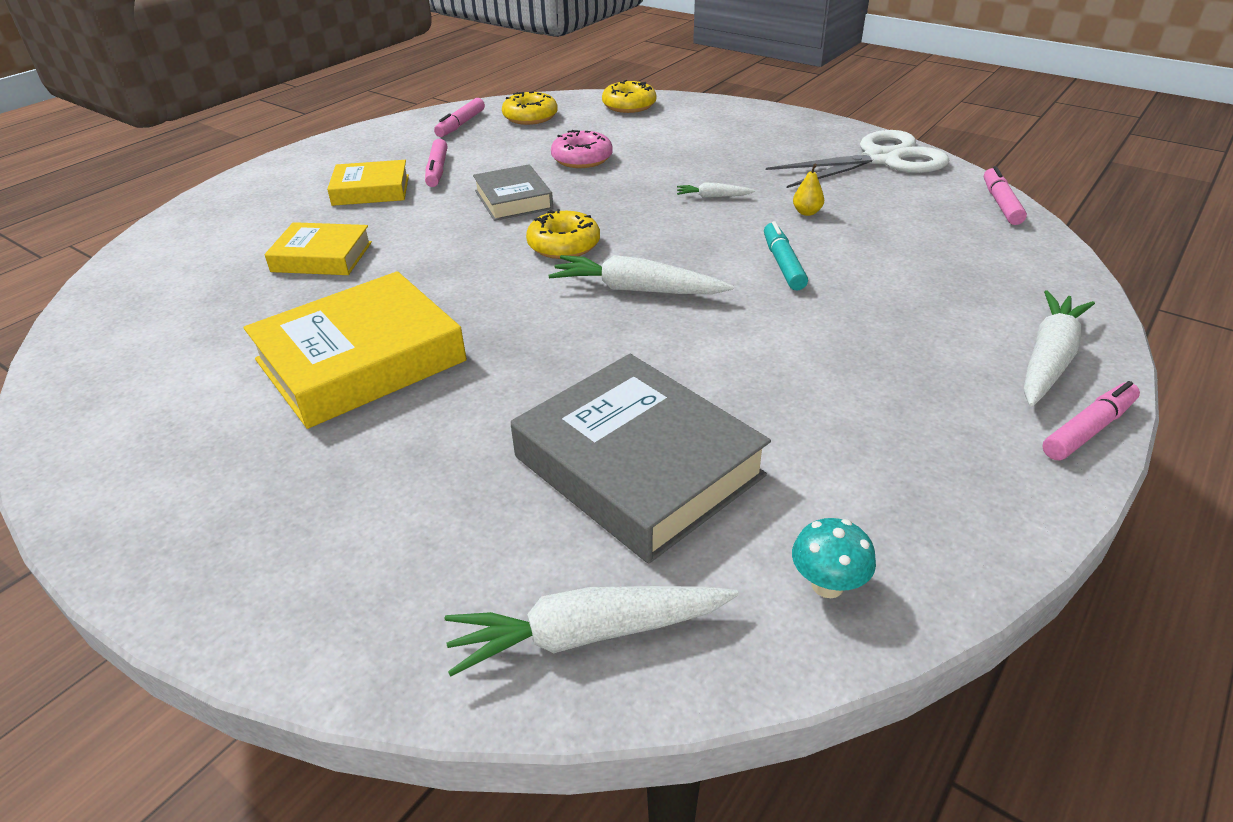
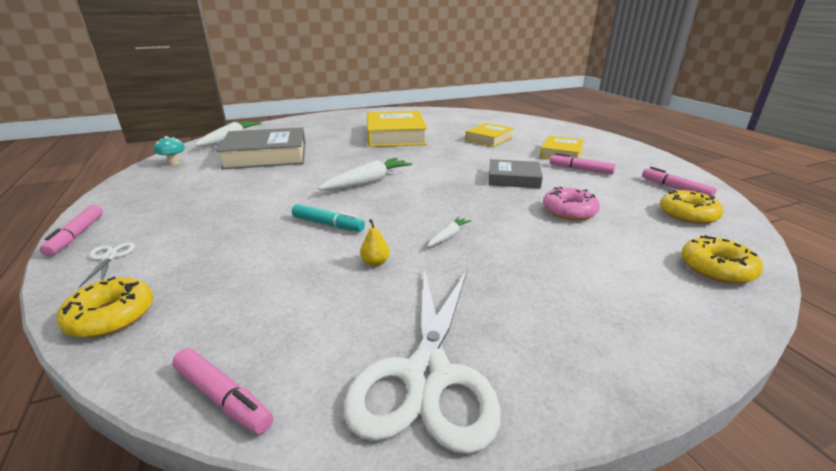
camera: 120 degrees right, 10 degrees down
(564, 245) = (438, 178): yellow donut -> yellow donut (111, 316)
(1048, 359) = (109, 257): white carrot -> white scissors

